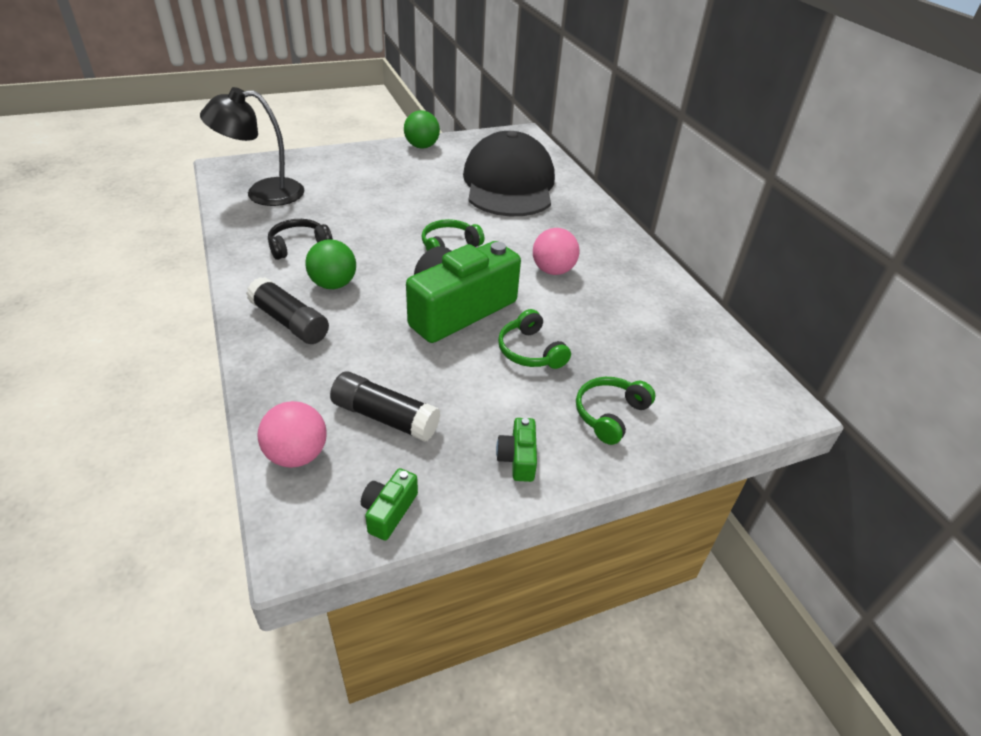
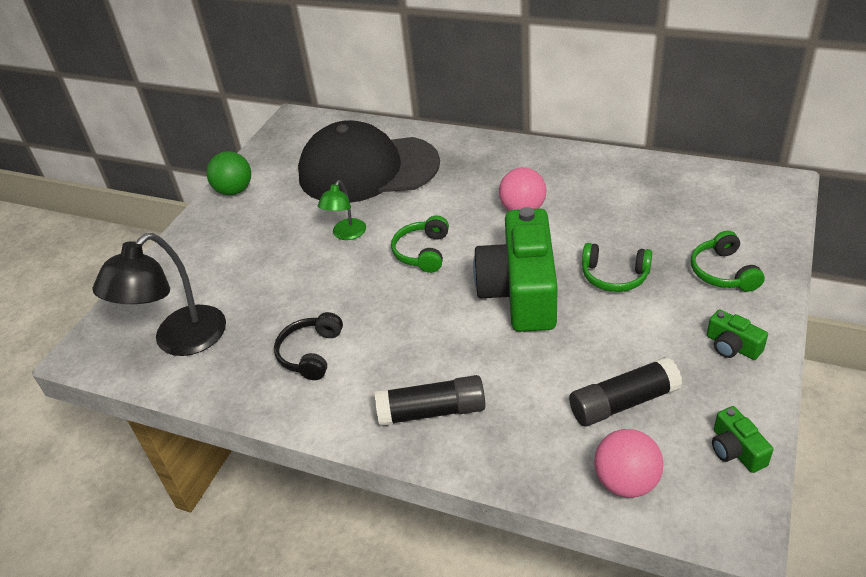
camera: 40 degrees left, 0 degrees up
(333, 284) = (403, 355): green ball -> none
(430, 206) = (346, 234): none -> green lamp
(509, 184) = (368, 169): black cap -> black cap turned 45 degrees counterclockwise

